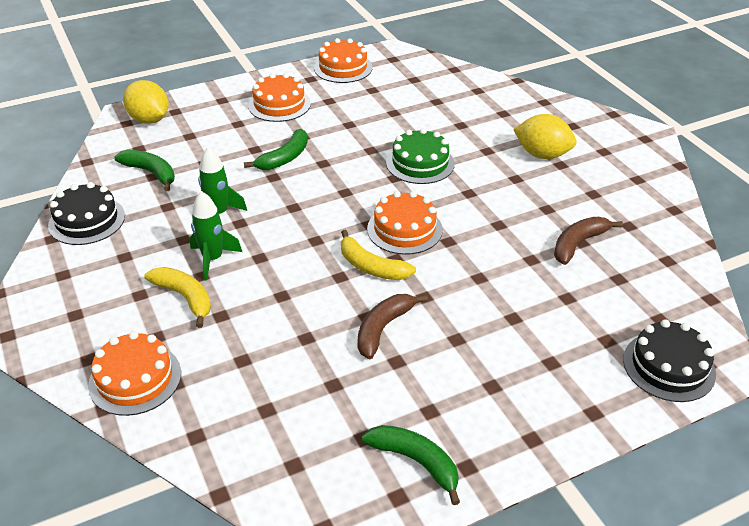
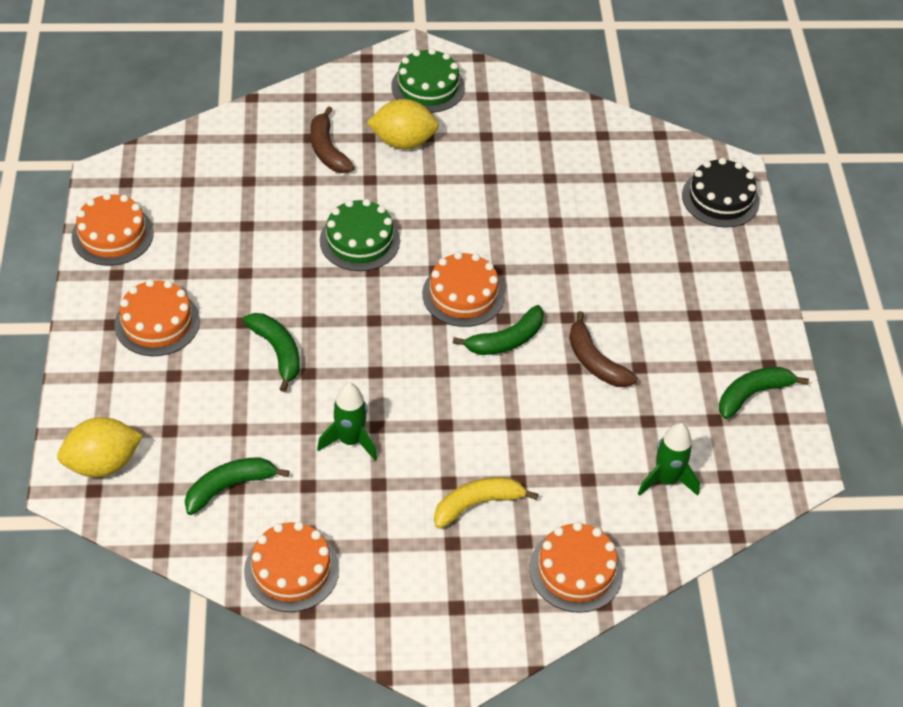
camera: 70 degrees left, 10 degrees up
(87, 220) = (291, 570): black cake -> orange cake
(213, 259) = (427, 465): green rocket -> green rocket (666, 480)
(371, 267) = (506, 340): yellow banana -> green banana
(542, 154) = (403, 142): yellow lemon -> yellow lemon turned 45 degrees clockwise
(578, 244) = (551, 181): brown banana -> brown banana (327, 150)
(615, 150) = (428, 87): none -> green cake

